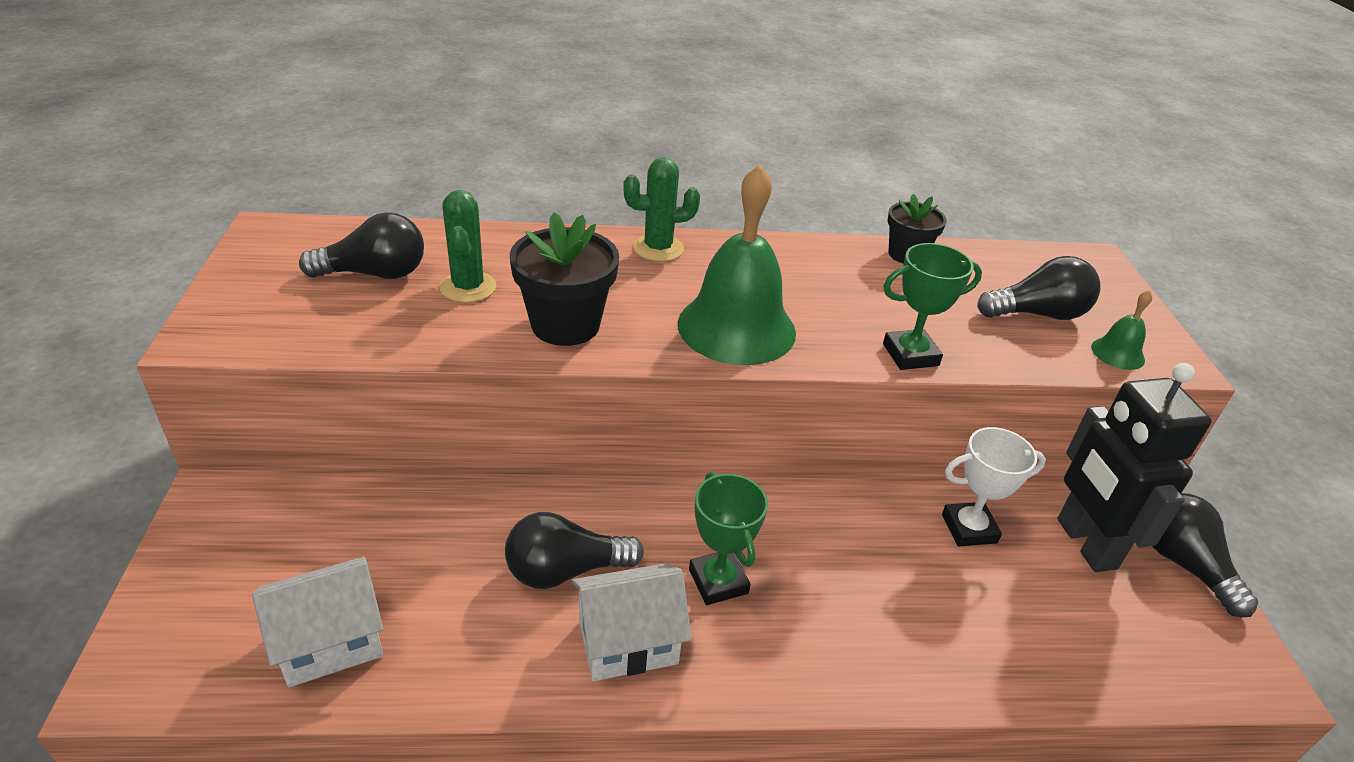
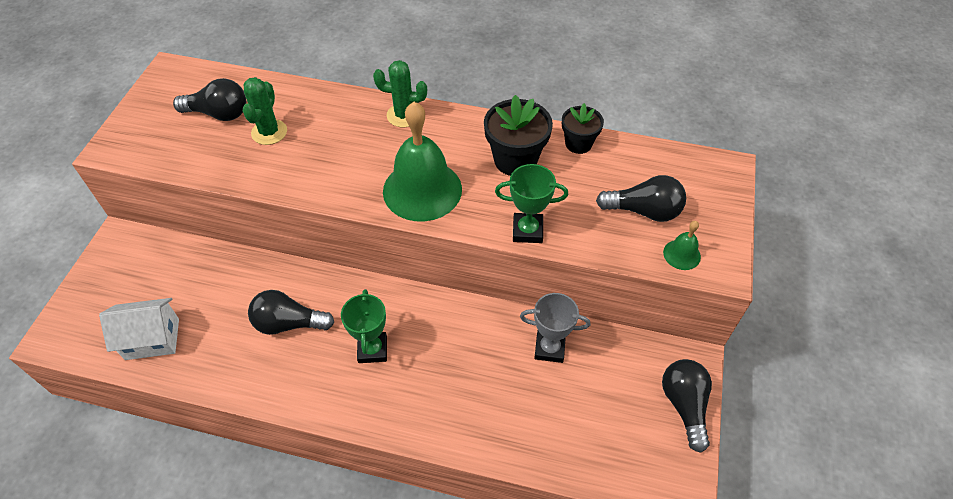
camera: 20 degrees right, 15 degrees up
(565, 325) = (315, 171): black flower pot -> black flower pot (515, 160)
(628, 642) = (305, 375): white house -> none
(969, 528) = (549, 348): white trophy -> grey trophy
(1085, 544) = (623, 376): black robot -> none

